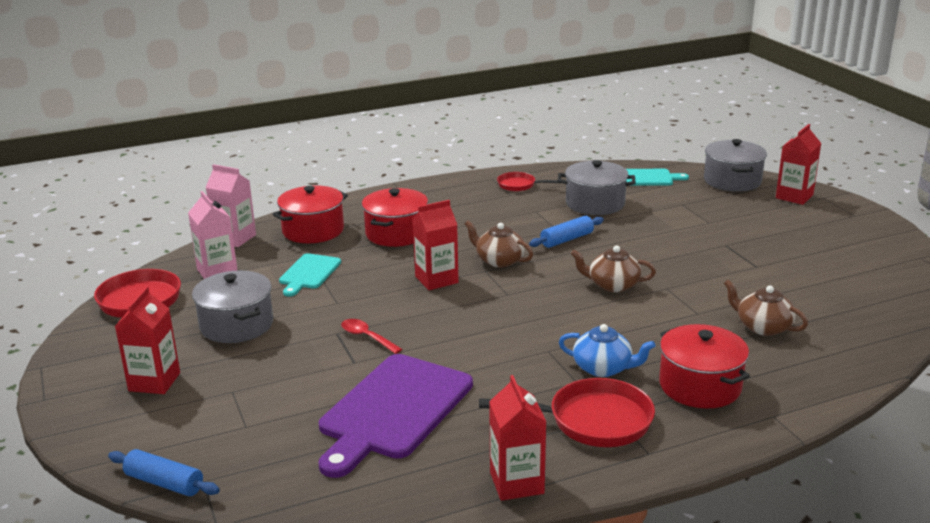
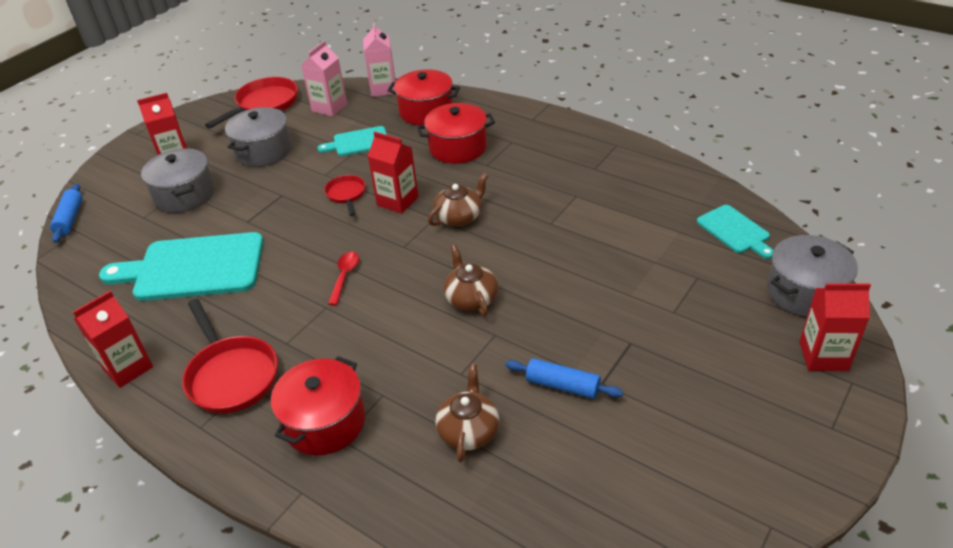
camera: 60 degrees right, 15 degrees up
(367, 337) = (284, 210): red spoon -> red spoon (344, 276)
(393, 410) = (193, 268): purple cutting board -> turquoise cutting board
(499, 260) = (459, 217): brown teapot -> brown teapot turned 45 degrees clockwise
(519, 185) = (620, 164): red pan -> red pan (346, 195)
(566, 239) = (536, 236): blue rolling pin -> blue rolling pin (562, 386)
(595, 203) = (631, 222): grey pot -> grey pot (185, 195)
(603, 368) = (317, 350): blue teapot -> none

